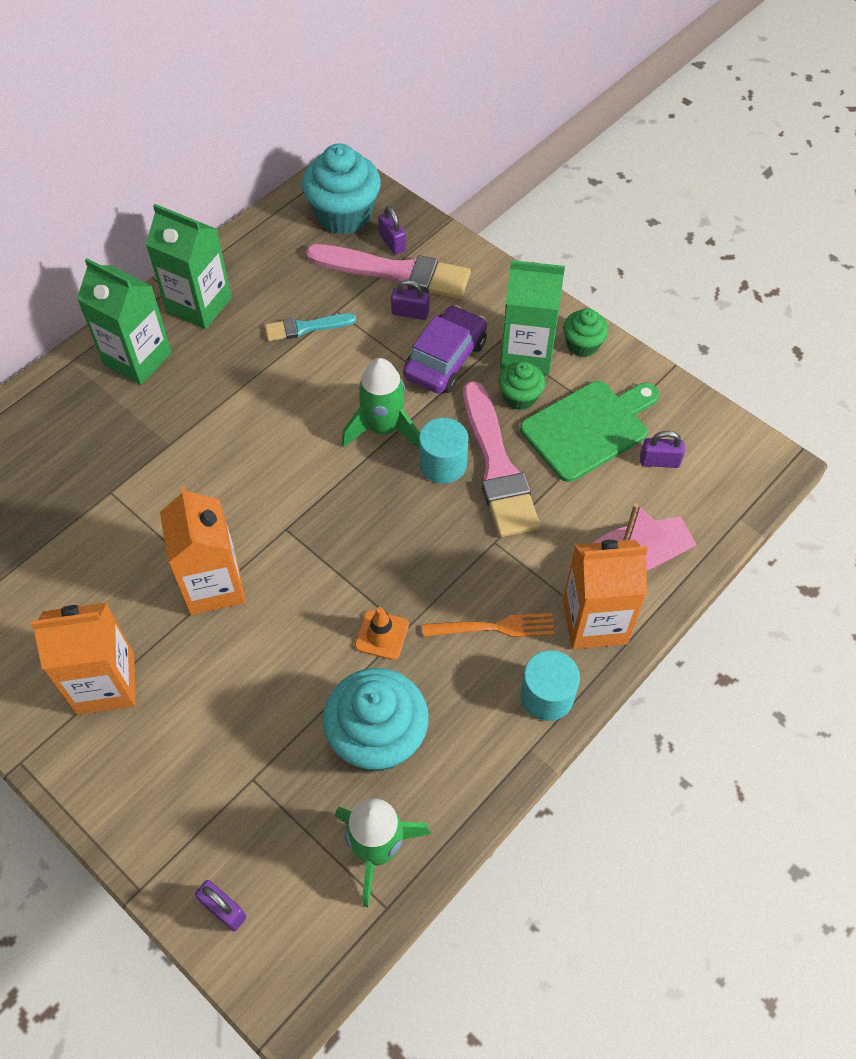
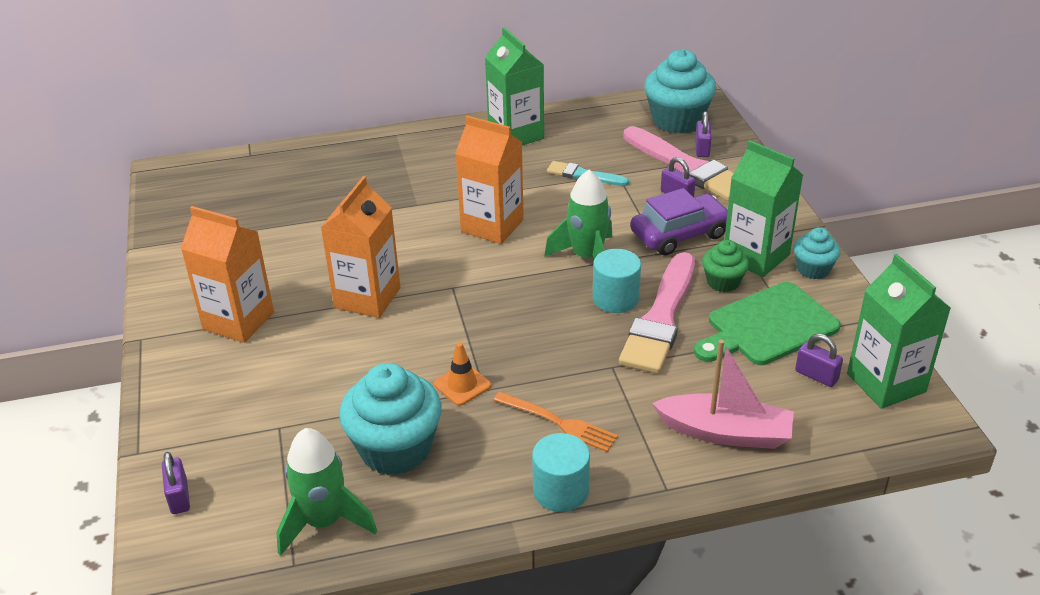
camera: 35 degrees right, 20 degrees down
(137, 358) = (442, 149): green carton -> green carton (886, 383)
(582, 345) = (813, 269): green cupcake -> turquoise cupcake
(588, 428) = (768, 326): green cutting board -> green cutting board turned 150 degrees clockwise
(594, 621) = (652, 460): orange carton -> orange carton (492, 226)

